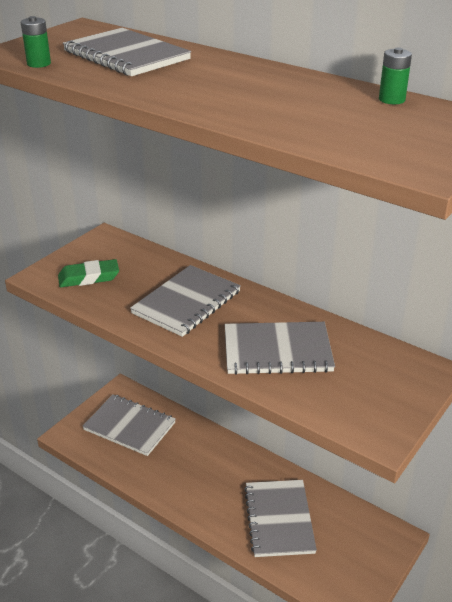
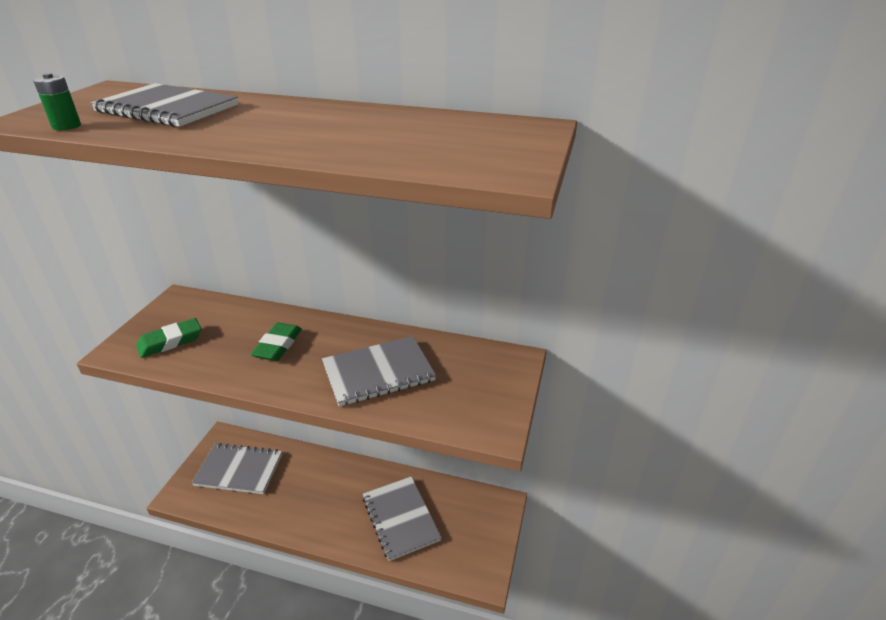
camera: 20 degrees left, 0 degrees up
(186, 302) = (278, 345): grey notebook -> green eraser
(391, 99) = (450, 118): green battery -> none

